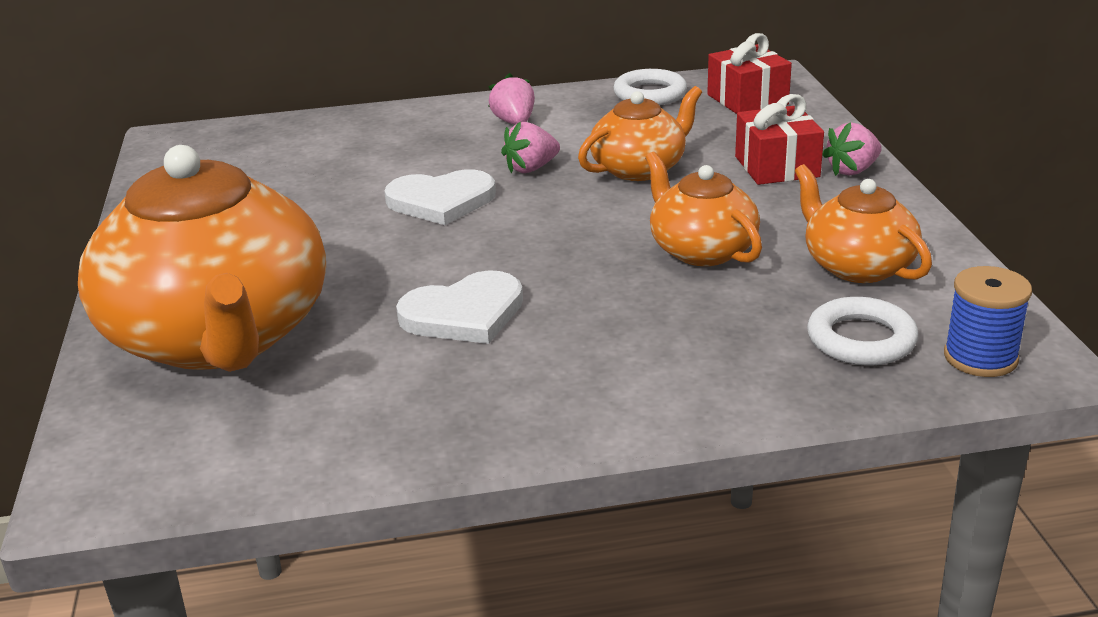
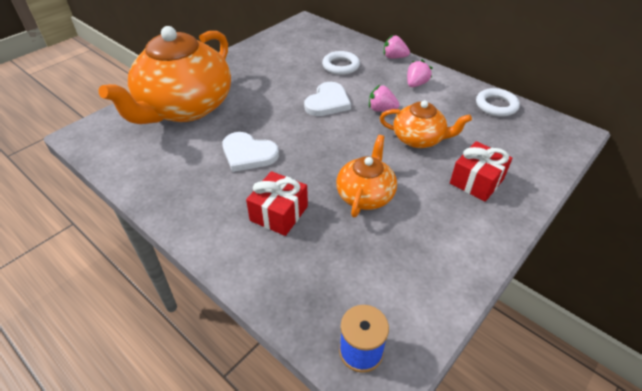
camera: 50 degrees right, 15 degrees up
(441, 201) = (328, 102): white heart -> white heart turned 105 degrees counterclockwise
(747, 99) = (535, 137): red gift -> red gift (279, 213)
(852, 170) = (507, 210): pink strawberry -> pink strawberry (394, 57)
(857, 266) = (407, 257): orange teapot -> none
(861, 339) = (336, 291): white ring -> white ring (340, 66)

